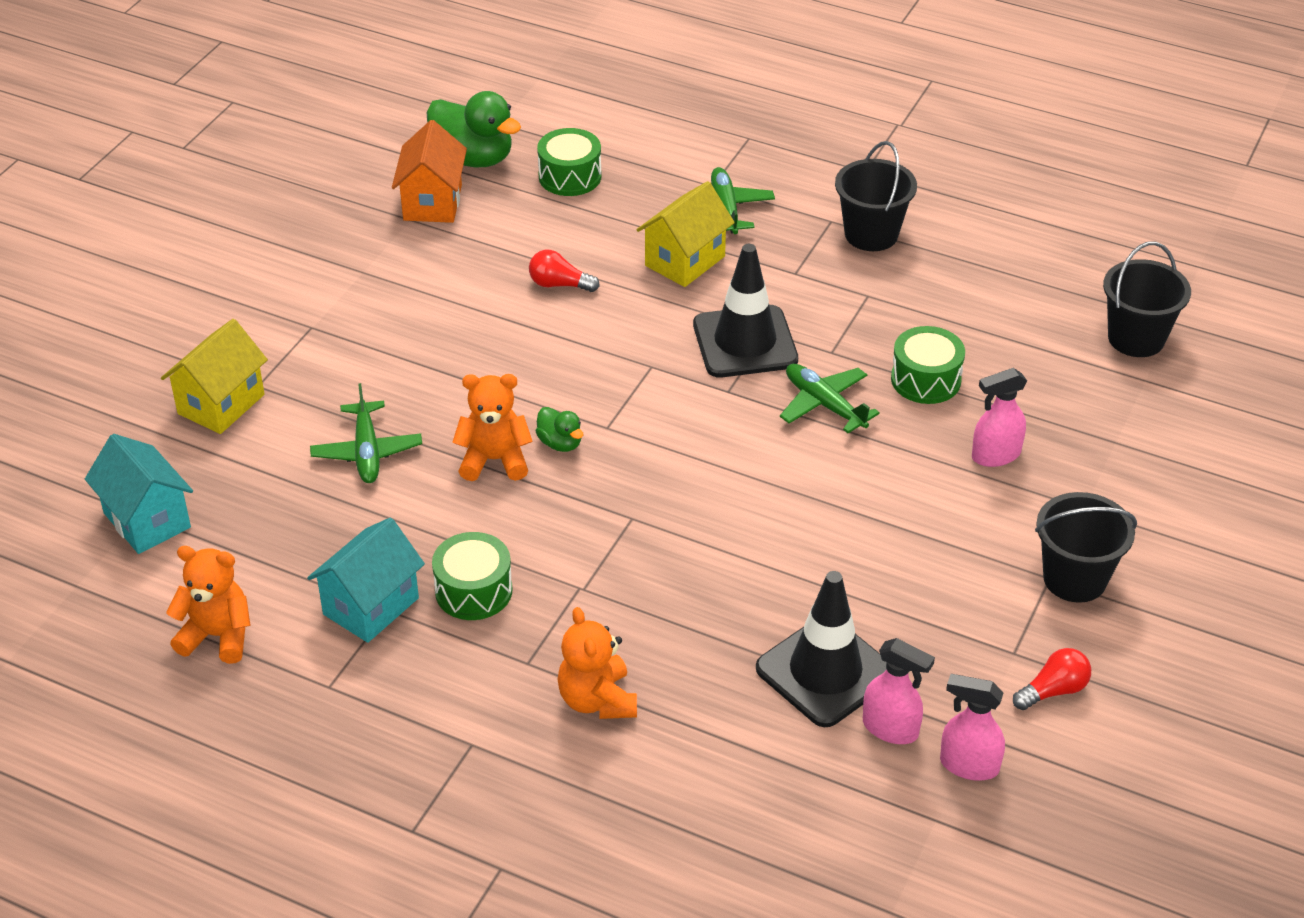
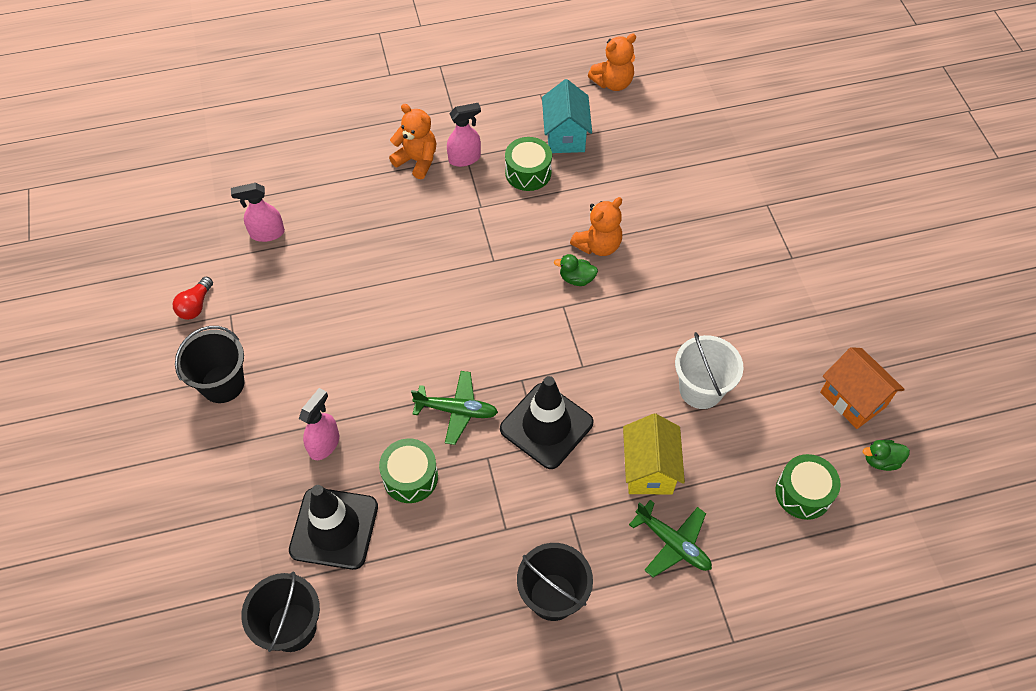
camera: 140 degrees right, 15 degrees up
(147, 520) = (714, 107): turquoise house -> none
(221, 404) = (768, 182): yellow house -> none
(367, 452) = (665, 206): green plane -> none
(473, 158) = (881, 460): green duck -> green duck, size x0.50
(559, 284) = (700, 389): red light bulb -> white bucket
(825, 672) = (321, 241): black traffic cone -> black traffic cone (334, 528)
(968, 765) = (216, 239): pink spray bottle -> pink spray bottle (465, 158)

